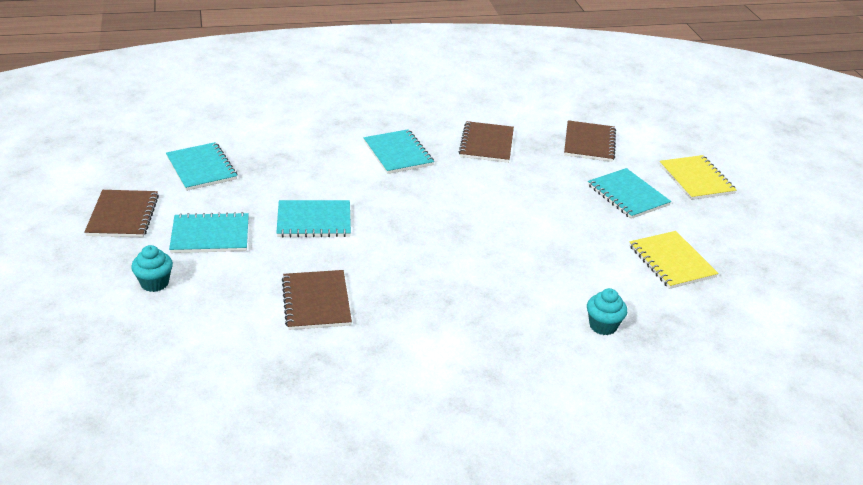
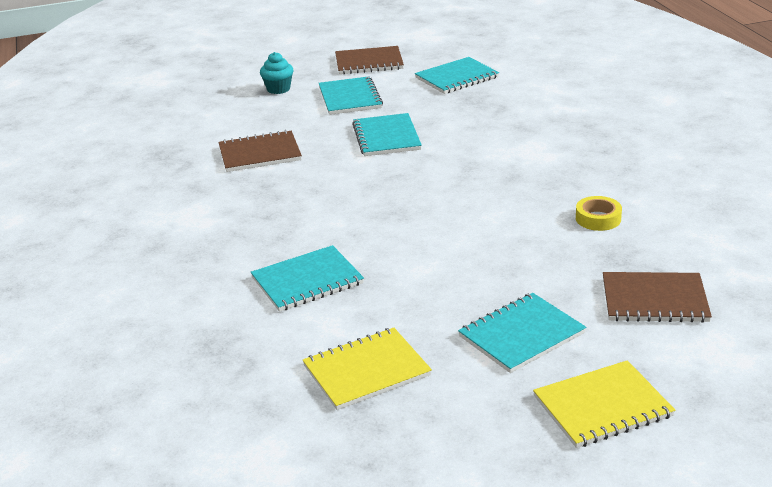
camera: 90 degrees right, 5 degrees down
(398, 153) = (539, 165): turquoise notebook -> turquoise notebook (307, 281)
(486, 144) = (598, 218): brown notebook -> yellow tape
(603, 326) = (229, 313): turquoise cupcake -> none

